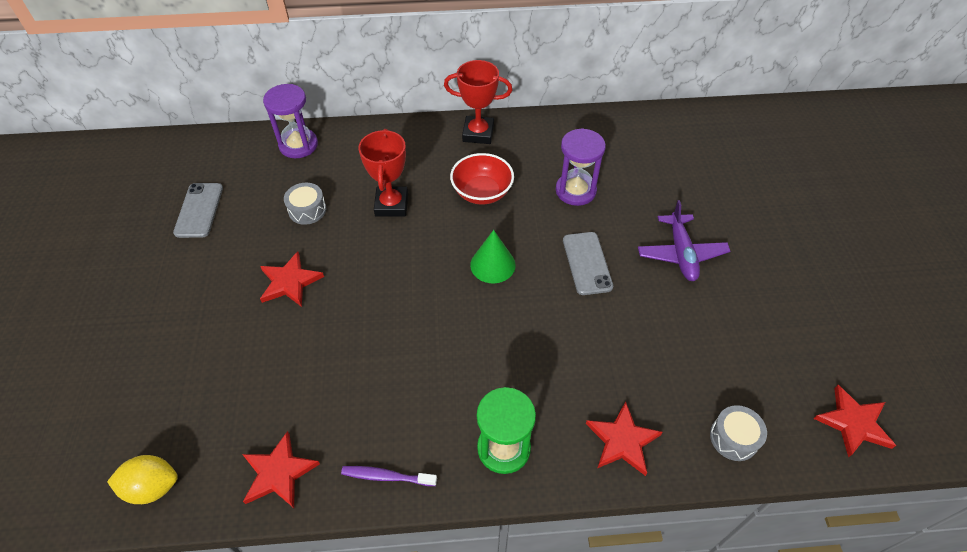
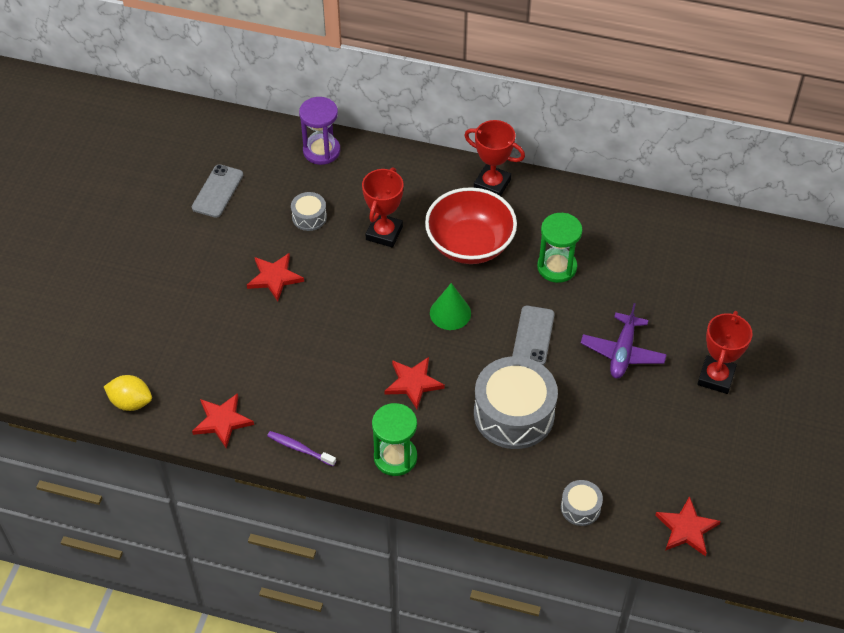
camera: 20 degrees right, 0 degrees up
(482, 192) = (470, 244): red bowl -> red bowl, size x1.51
(575, 190) = (557, 267): purple hourglass -> green hourglass
(609, 352) = (514, 414): none -> grey drum
(622, 440) = (490, 481): red star -> red star (413, 383)
(780, 251) = (716, 377): none -> red trophy

